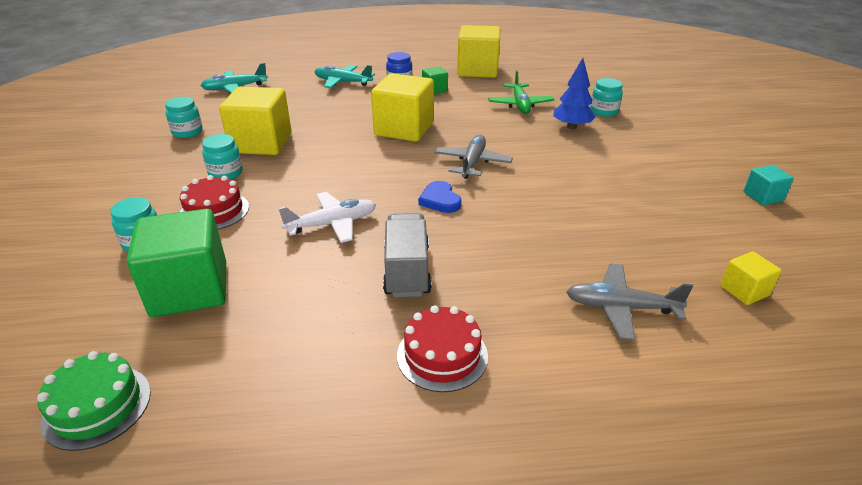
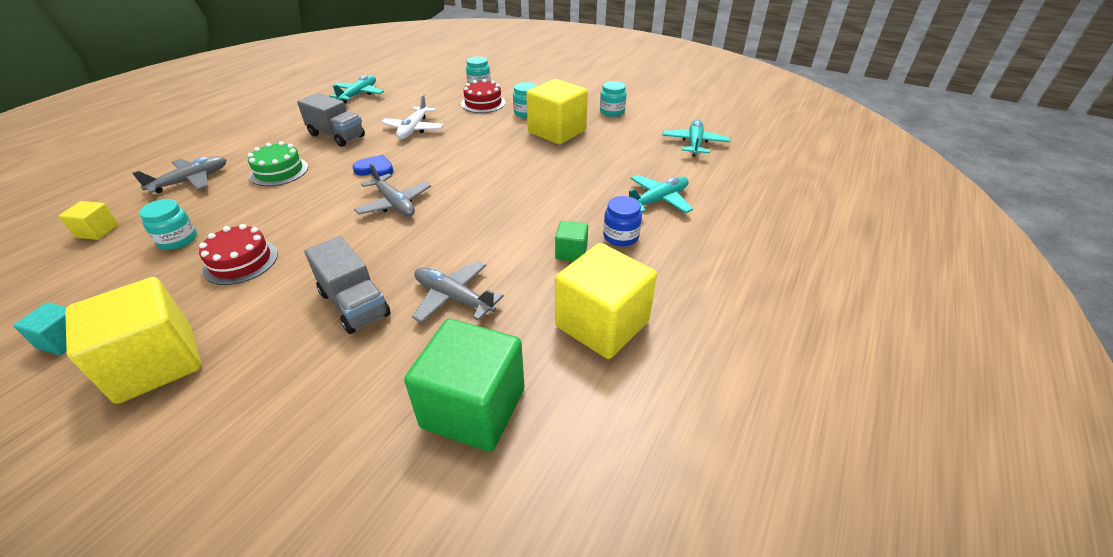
camera: 125 degrees right, 5 degrees up
(97, 406) = (382, 69): green cake -> green cake (279, 171)
(190, 289) = (421, 89): green cube -> green cube (473, 408)
(258, 346) = (359, 94): none -> turquoise plane
(404, 129) = (499, 195): yellow cube -> yellow cube (156, 363)
(442, 355) = (275, 125): red cake -> red cake (241, 261)
(520, 105) = (453, 298): green plane -> grey plane
(571, 127) = (354, 304): blue tree -> grey truck
(604, 111) = (339, 364): turquoise jar -> turquoise jar (178, 240)

